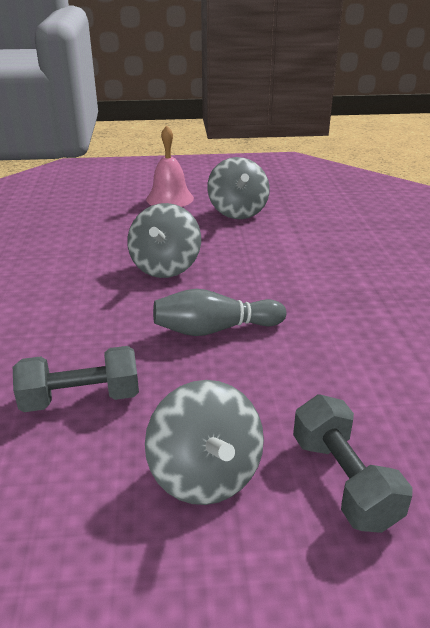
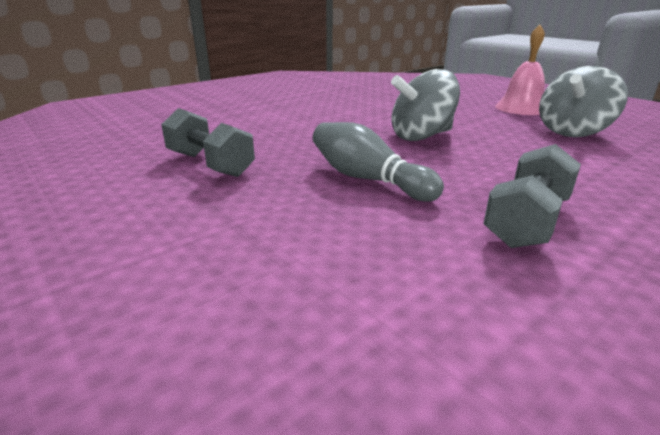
camera: 55 degrees right, 5 degrees down
(205, 475) = (152, 239): grey spinning top -> none
(343, 481) = (195, 329): grey dumbbell -> grey dumbbell (527, 221)

